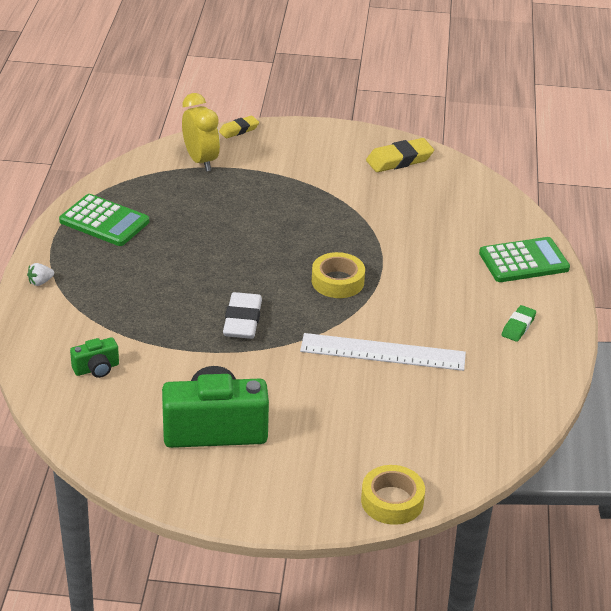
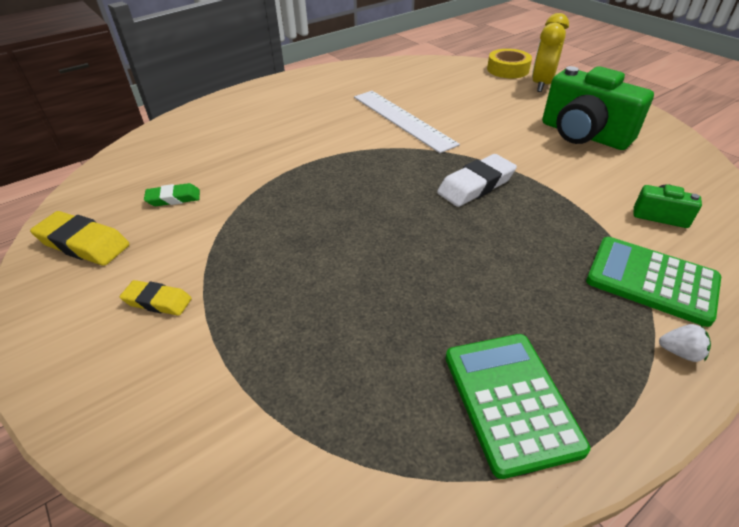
camera: 130 degrees left, 5 degrees up
(201, 161) = (246, 421): yellow clock -> yellow clock (541, 84)
(239, 130) = (102, 448): yellow eraser -> yellow eraser (158, 301)
(337, 281) = (353, 172): yellow tape -> none
(518, 326) = (297, 94): green eraser -> green eraser (174, 198)
(524, 261) = (212, 118): green calculator -> green calculator (651, 280)

